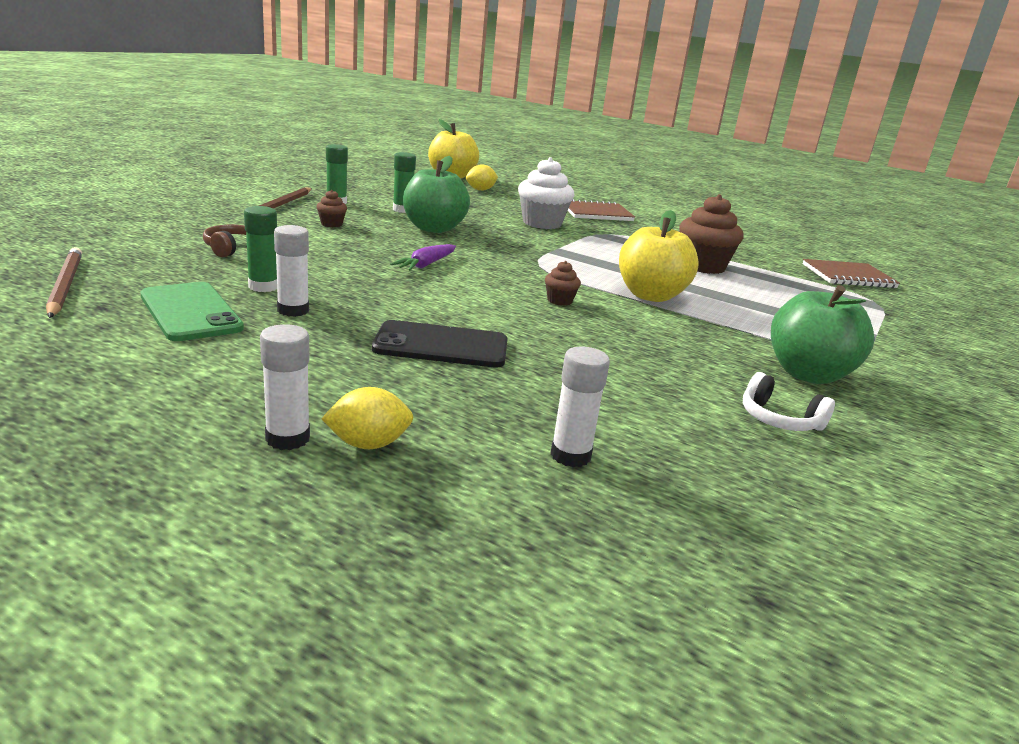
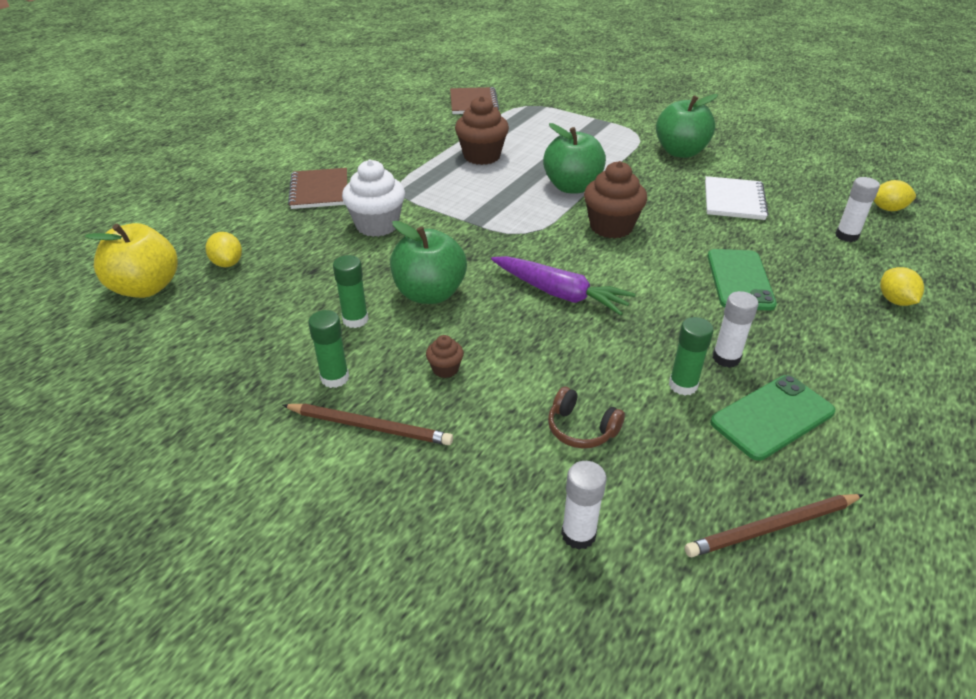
camera: 85 degrees left, 15 degrees up
(287, 438) = (915, 330): white glue stick -> white glue stick (578, 534)
(426, 265) = (560, 294): purple carrot -> purple carrot, size x1.60
(441, 345) = (739, 280): black phone -> green phone
(559, 301) = (611, 227): brown cupcake -> brown cupcake, size x2.11
(650, 295) = (572, 187): yellow apple -> green apple
(661, 384) = (733, 200): none -> white notebook
(697, 537) = (887, 209): none -> yellow lemon
(779, 420) = (751, 171): white headphones -> none

